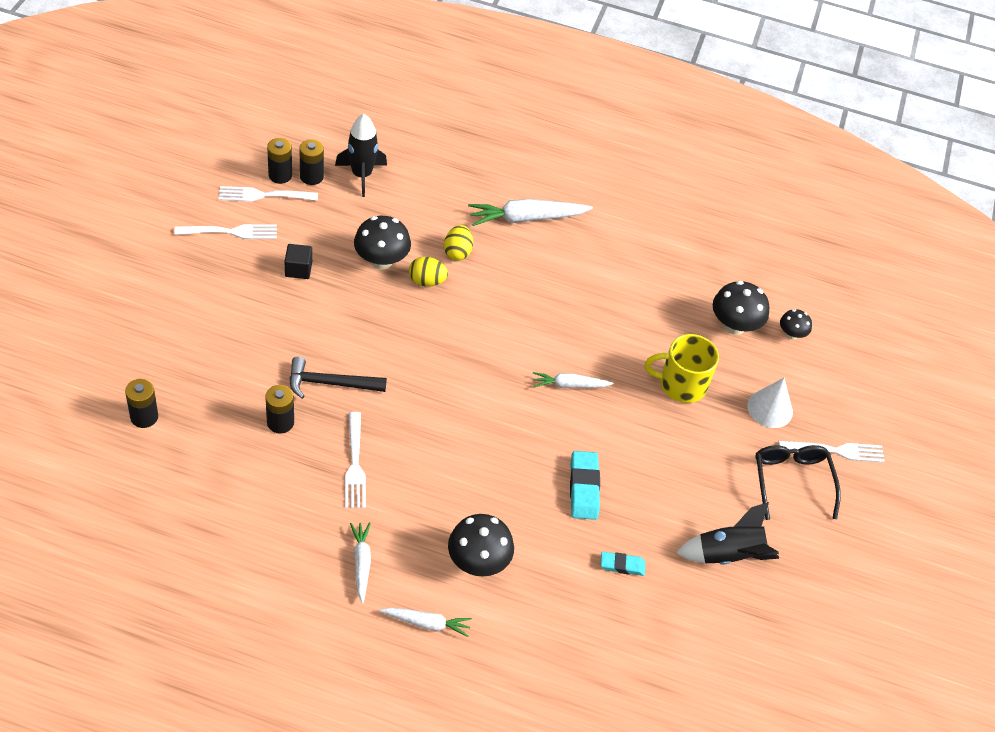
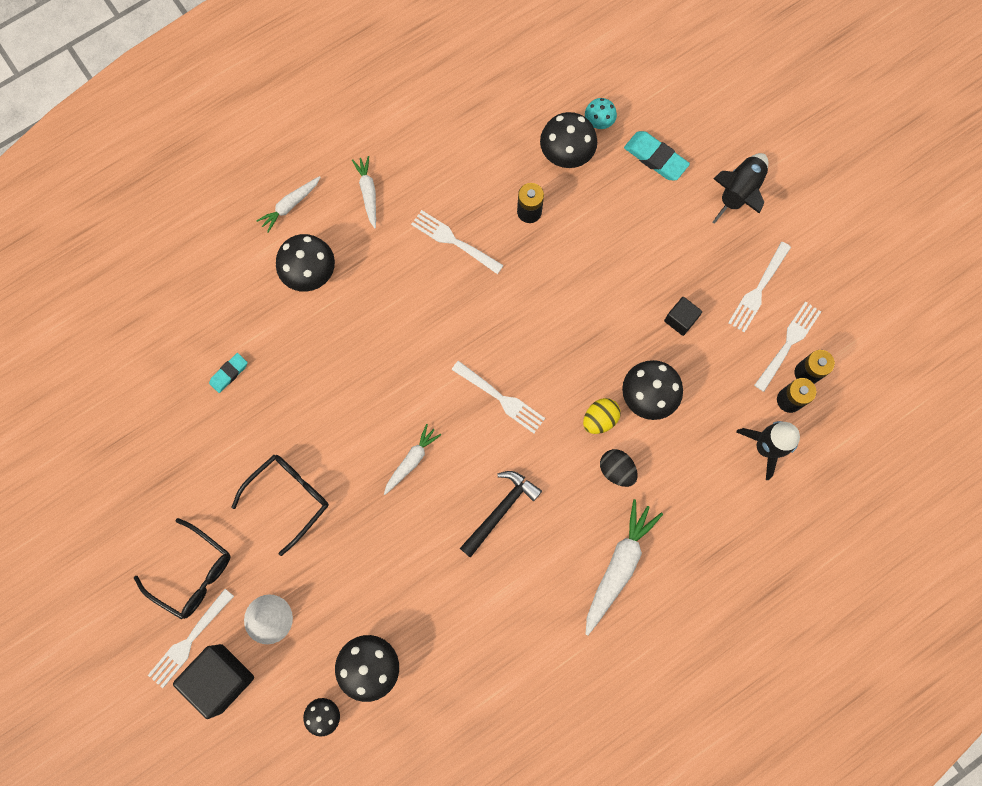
camera: 135 degrees right, 25 degrees up
(144, 417) = (599, 121): black battery -> turquoise mushroom
(198, 425) = (566, 153): none -> black mushroom
(330, 383) = (542, 270): black hammer -> black hammer (501, 510)
(361, 563) = (368, 193): white carrot -> white carrot turned 135 degrees counterclockwise
(457, 252) = (616, 470): yellow egg -> black egg
(467, 354) = (500, 398): none -> white fork
(584, 488) = (311, 396): turquoise eraser -> turquoise eraser (655, 158)
(675, 451) = (289, 498): none -> black glasses
(681, 384) = (346, 559): yellow mug -> none
(728, 555) = (175, 462): black rocket -> black rocket (739, 192)
(836, 412) = (221, 678): none -> black cube

